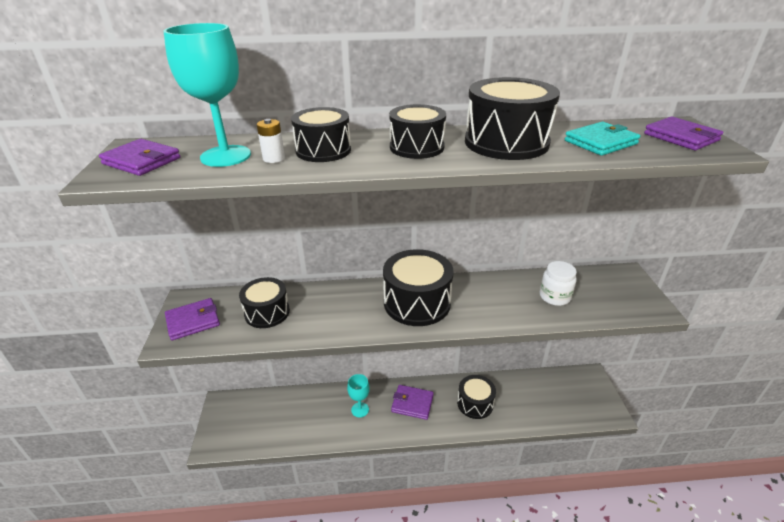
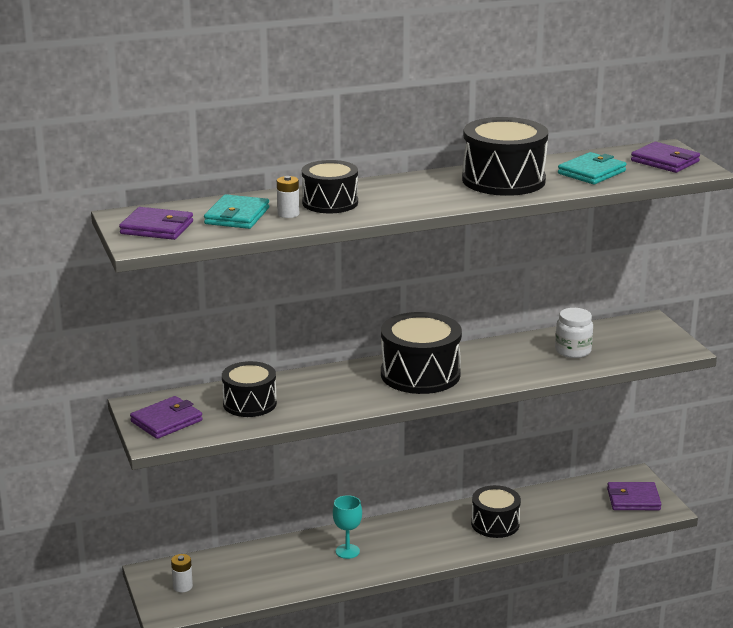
camera: 15 degrees left, 10 degrees down
(226, 156) = (237, 216): turquoise goblet -> turquoise wallet
(234, 421) = (182, 586): none -> white battery
(412, 403) = (414, 536): purple wallet -> purple wallet (633, 499)
(417, 147) = (419, 192): black drum -> none

